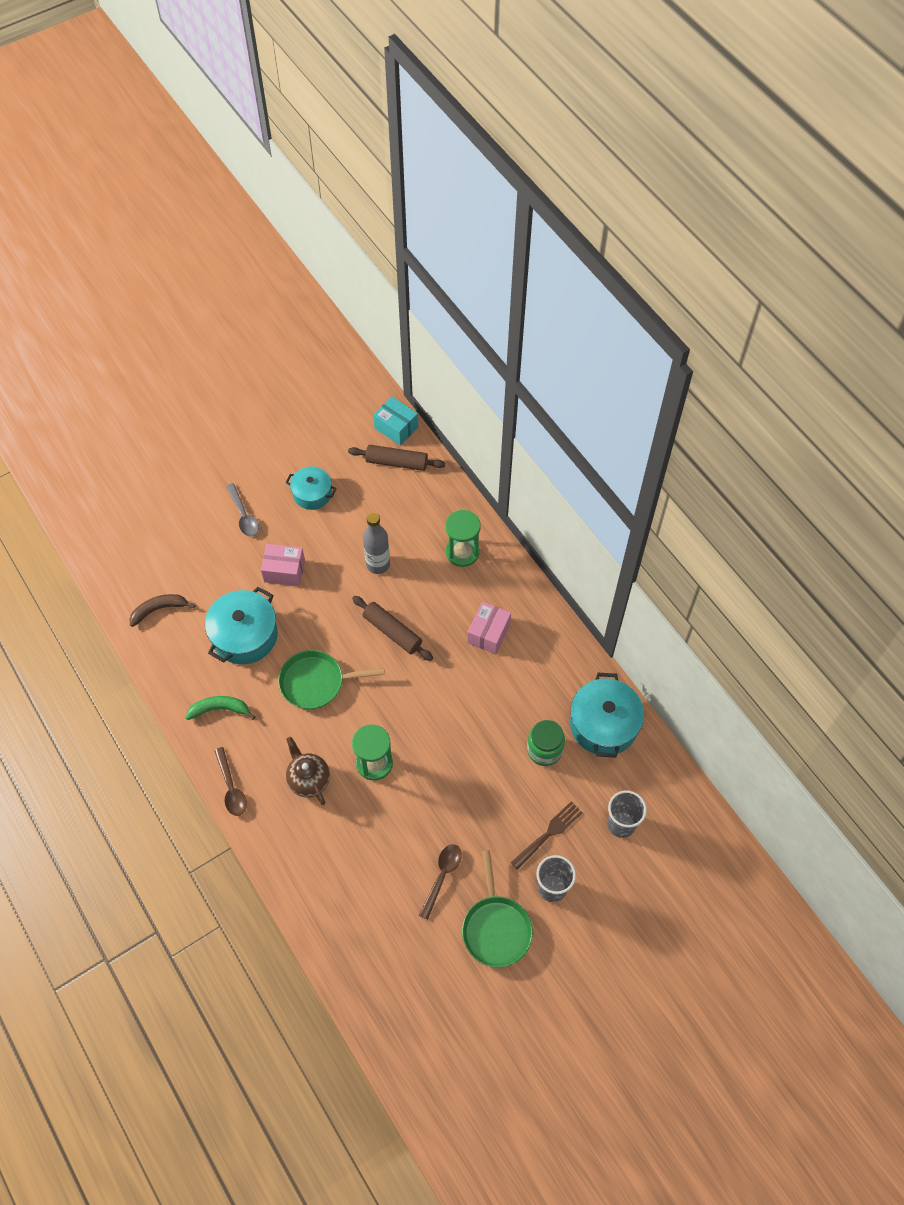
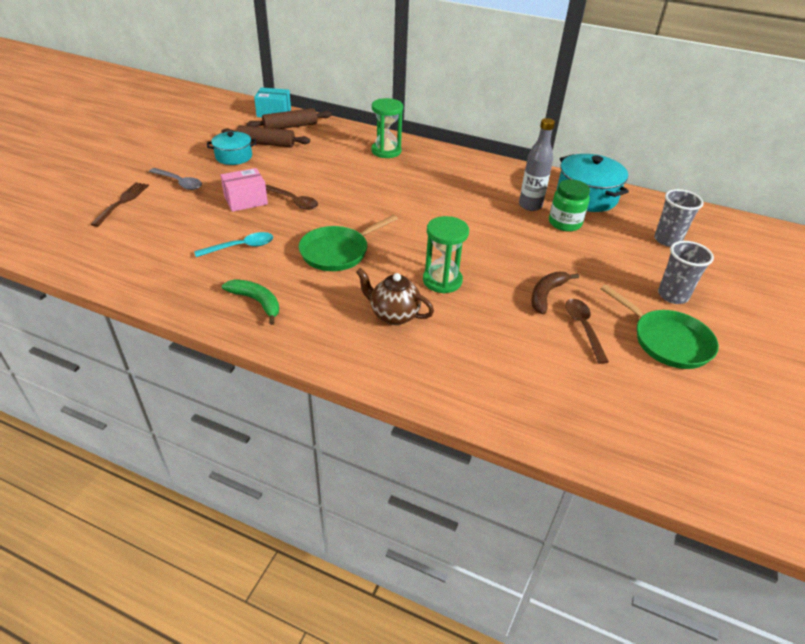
camera: 35 degrees left, 20 degrees down
(159, 609) = (134, 259): brown banana -> brown banana (546, 294)
(220, 709) = (257, 302): green banana -> green banana turned 75 degrees clockwise
(231, 787) = (319, 353): brown spoon -> brown spoon (294, 201)
(245, 635) = (241, 247): turquoise pot -> turquoise spoon
(378, 564) = (326, 174): grey bottle -> grey bottle (530, 205)
(392, 632) = (375, 203): brown rolling pin -> brown rolling pin (266, 143)
(488, 633) = (451, 181): pink box -> none
(548, 833) = (627, 265): brown fork -> brown fork (122, 202)

